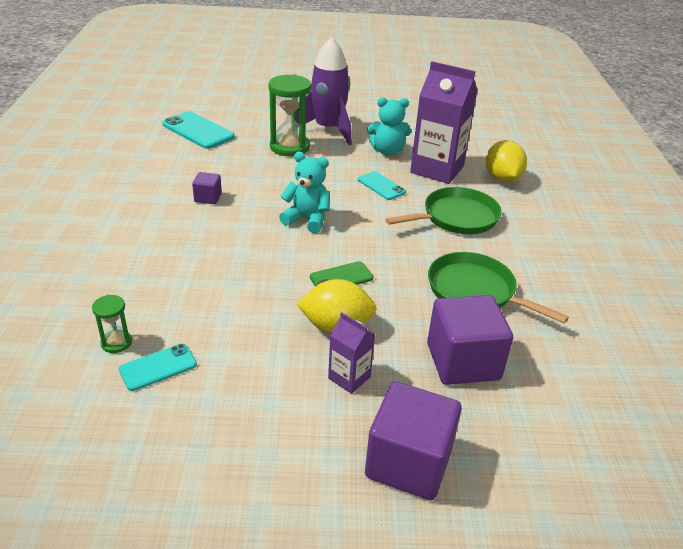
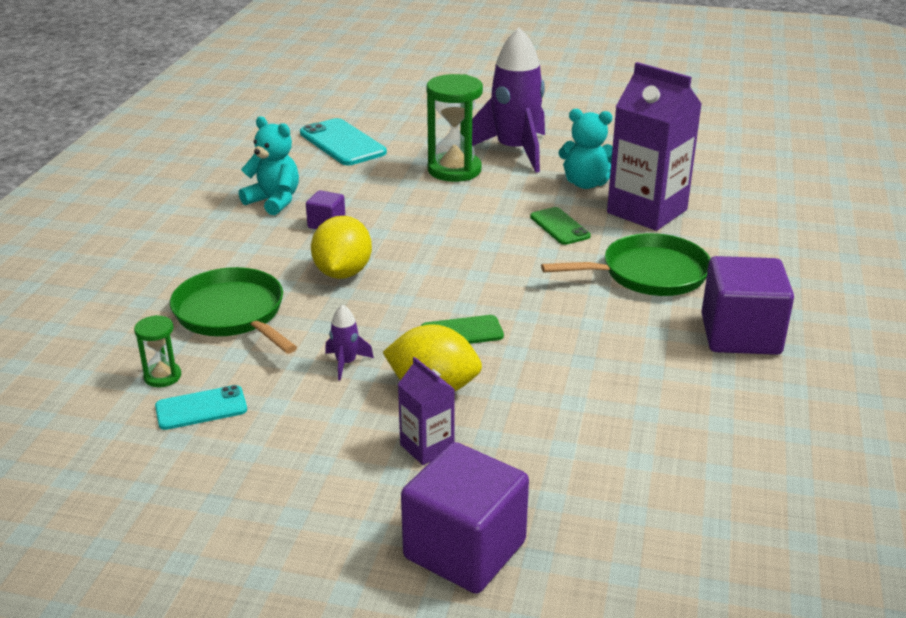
camera: 15 degrees right, 5 degrees down
(262, 313) = (346, 363): none -> purple rocket
(307, 219) = (444, 260): turquoise teddy bear -> turquoise teddy bear (274, 201)
(381, 186) = (559, 226): turquoise phone -> green phone
(463, 361) = (583, 447): purple cube -> purple cube (740, 335)
(475, 291) = (636, 366): green pan -> green pan (232, 314)
(502, 178) = (737, 229): yellow lemon -> yellow lemon (342, 273)

